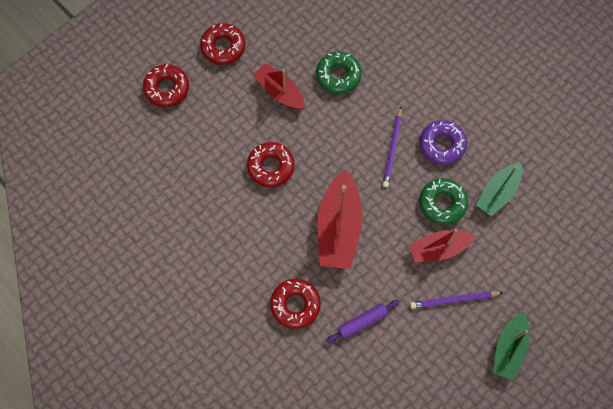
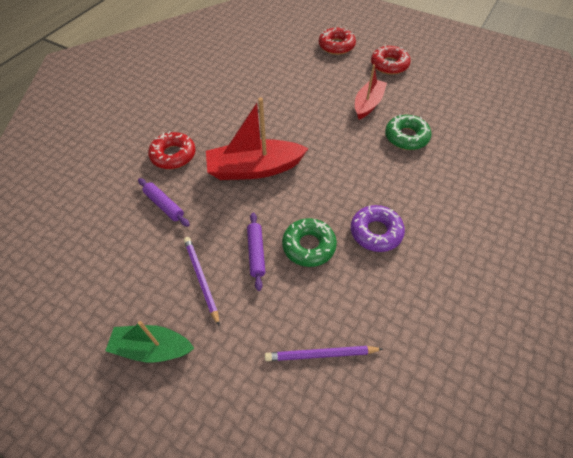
camera: 75 degrees right, 15 degrees down
(271, 167) = (296, 113): red donut -> none
(392, 148) = (351, 191): purple pencil -> purple pencil (321, 354)
(438, 249) = (256, 253): red boat -> purple rolling pin
(498, 193) = (342, 298): green boat -> none

